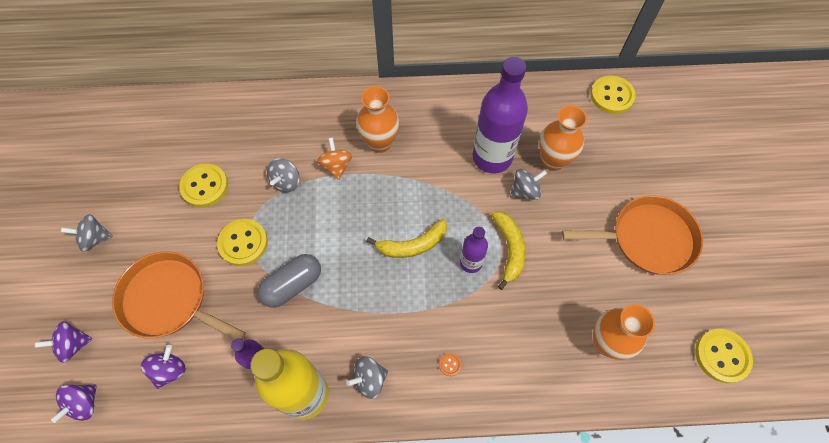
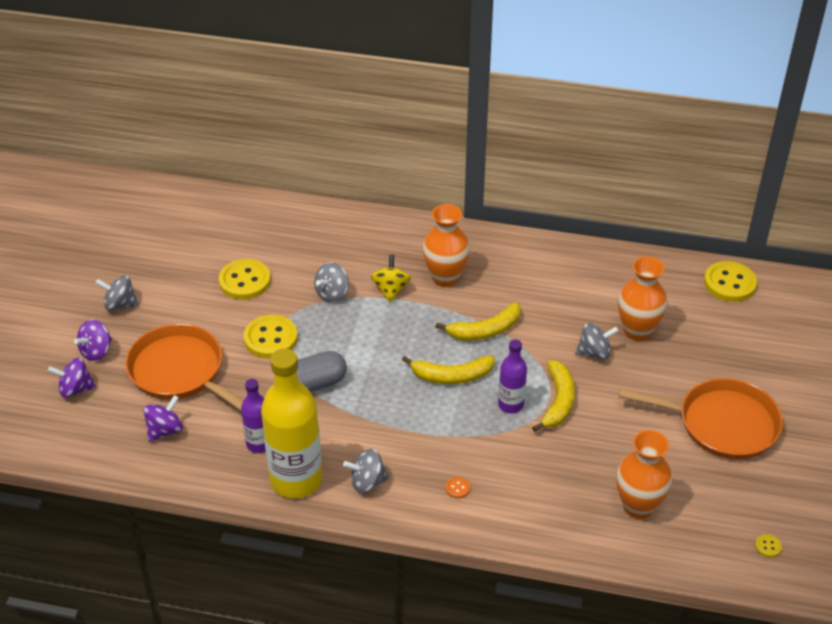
camera: 15 degrees right, 20 degrees down
(84, 404) = (74, 439): purple spinning top -> purple spinning top (96, 351)
(336, 166) = (391, 290): orange spinning top -> yellow spinning top
(428, 190) = (485, 330): none -> yellow banana
(492, 157) = (567, 314): purple bottle -> none
(722, 356) = (768, 546): yellow button -> yellow button, size x0.42

